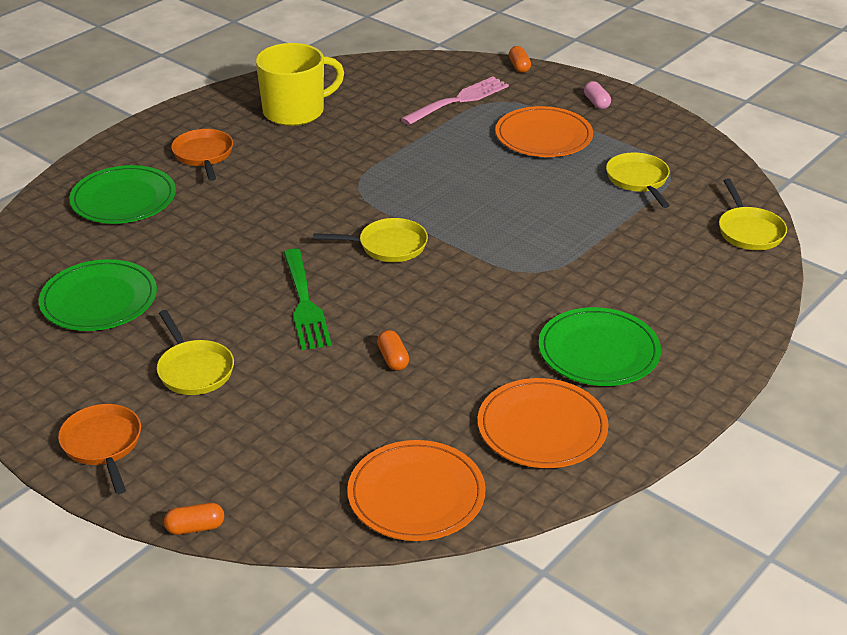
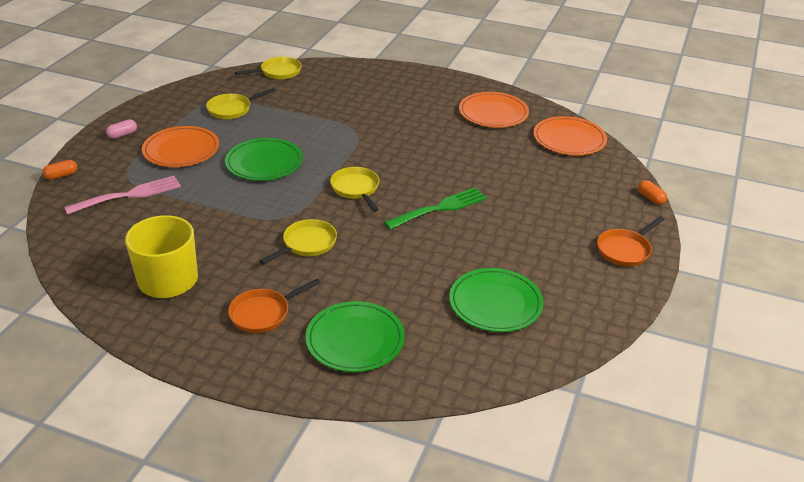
camera: 110 degrees left, 0 degrees up
(194, 370) = (535, 235): yellow pan -> yellow pan (307, 244)
(393, 359) = (471, 165): orange capsule -> none
(459, 100) = (129, 195): pink fork -> pink fork turned 120 degrees clockwise
(598, 351) = (420, 104): green plate -> green plate (264, 162)

